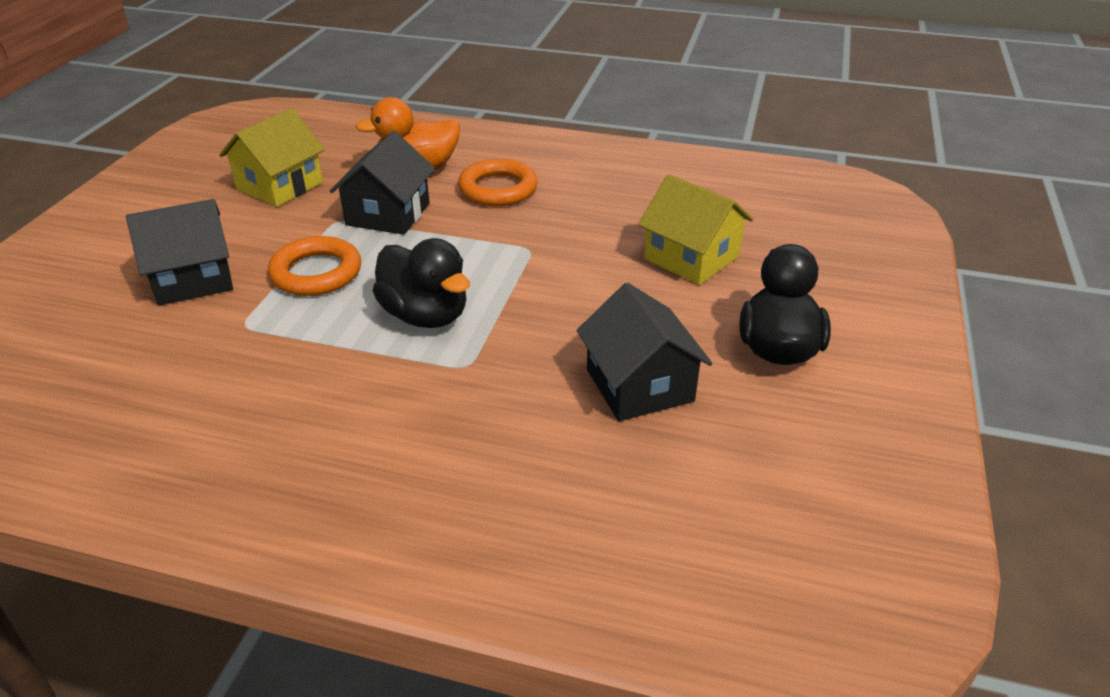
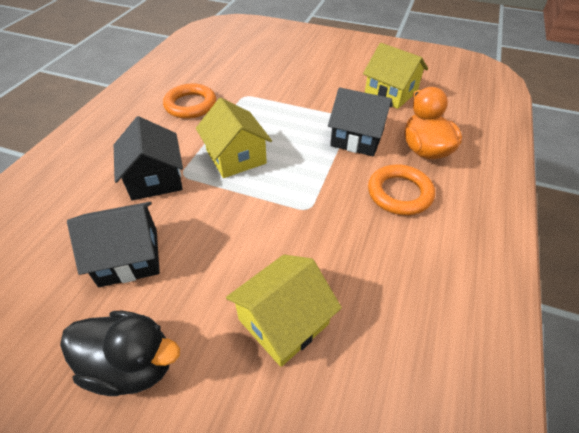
camera: 95 degrees right, 10 degrees up
(193, 279) = (289, 76): black house -> black house (155, 179)
(316, 273) = (289, 114): orange ring -> orange ring (190, 105)
(425, 315) = (236, 157): black duck -> yellow house

